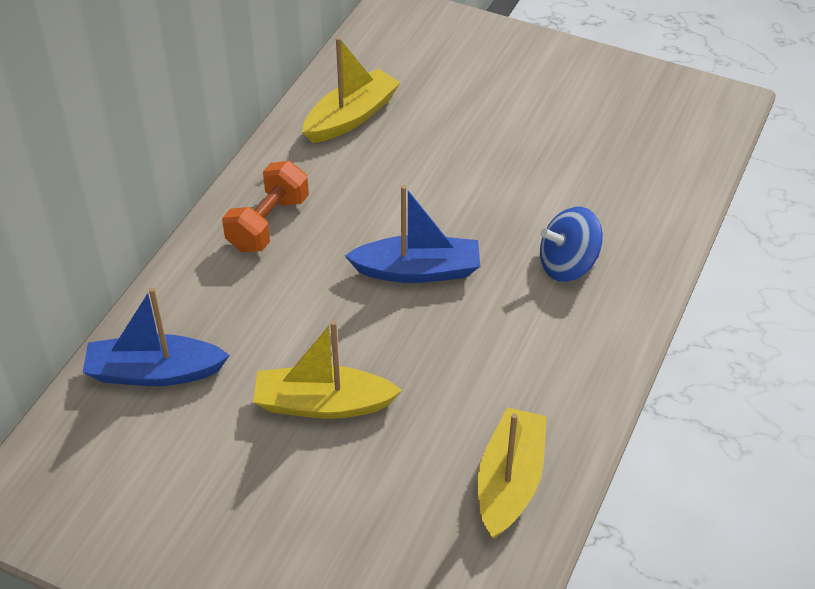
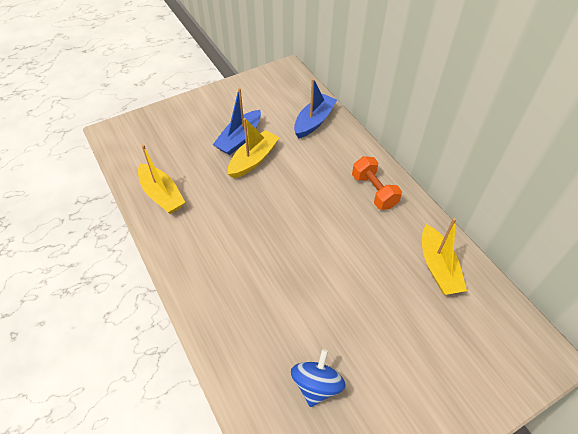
camera: 125 degrees right, 5 degrees up
(418, 270) = (297, 230): blue boat -> blue boat (239, 139)
(568, 265) = (248, 296): blue spinning top -> blue spinning top (316, 385)

